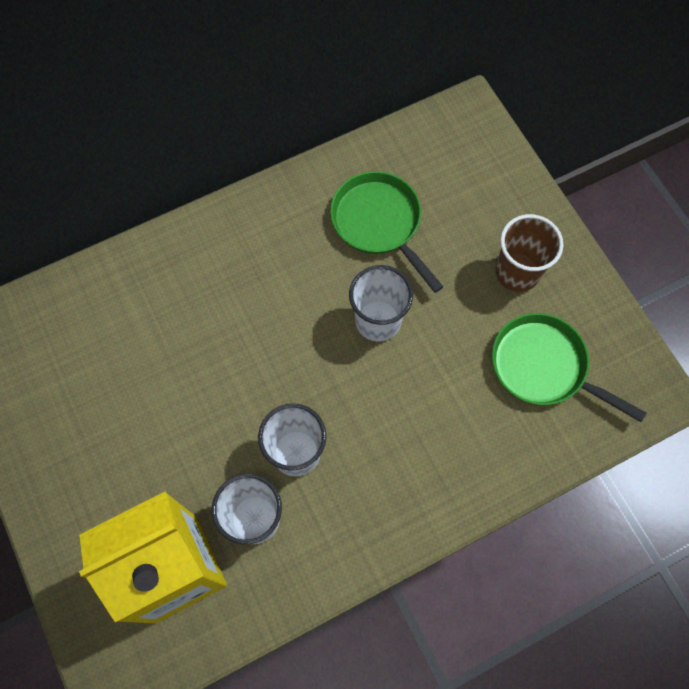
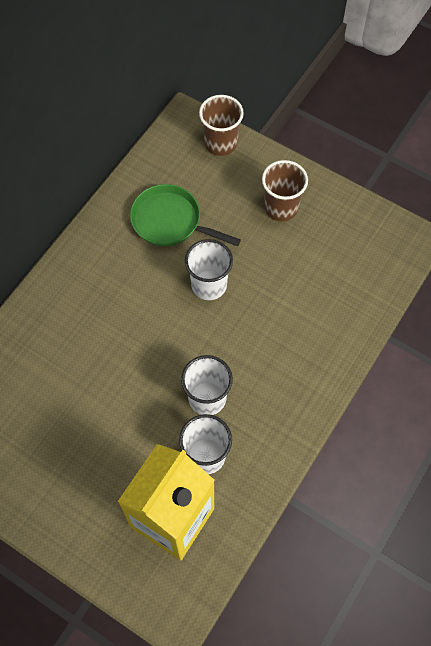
camera: 30 degrees left, 5 degrees down
(492, 159) = (221, 143): none -> brown cup
(544, 367) = (334, 259): green pan -> none

